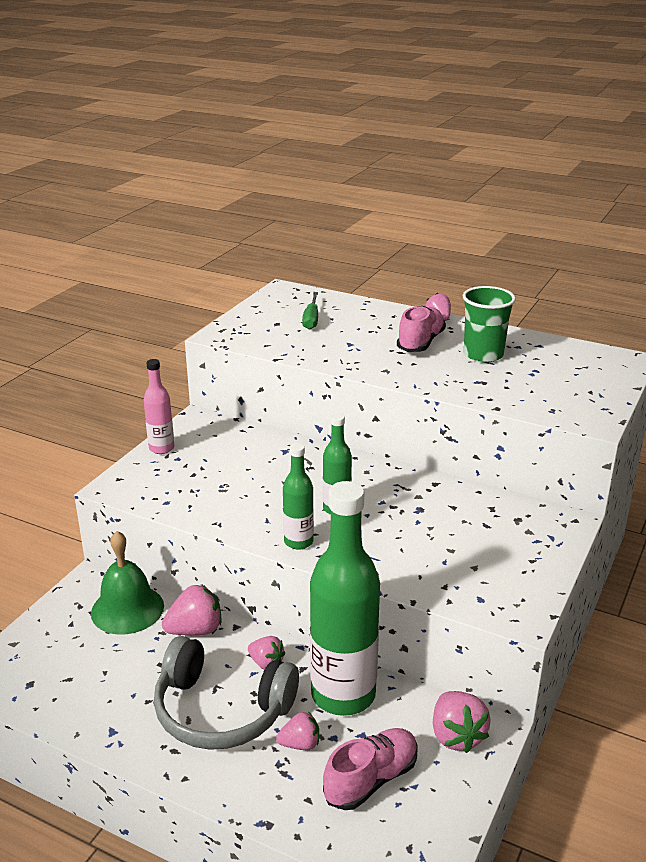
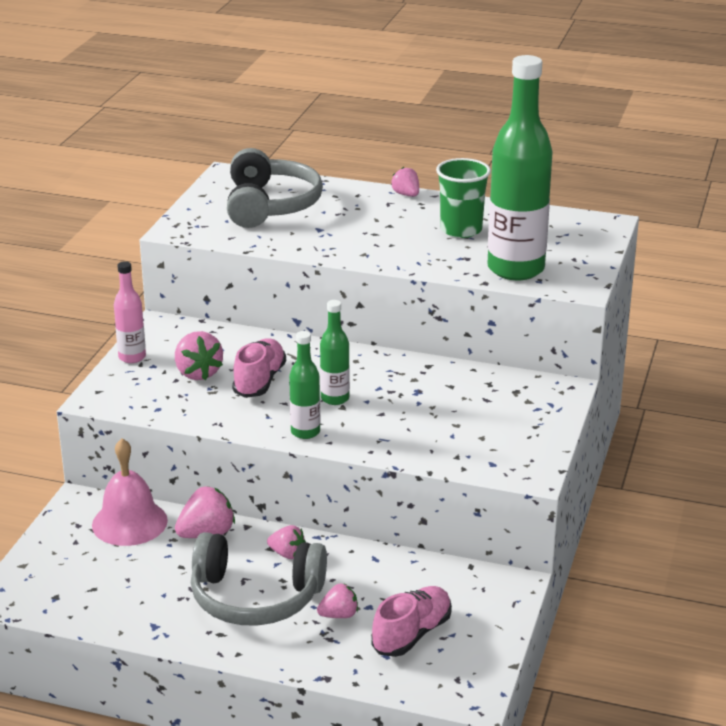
camera: 10 degrees left, 0 degrees up
(127, 609) = (129, 522): green bell -> pink bell
(311, 319) = (270, 205): green screwdriver -> grey headphones
(343, 695) = (369, 571): green bottle -> green bottle (515, 269)
(420, 342) = (393, 222): pink shoe -> pink shoe (259, 381)
(456, 736) = (483, 592): pink strawberry -> pink strawberry (198, 373)

